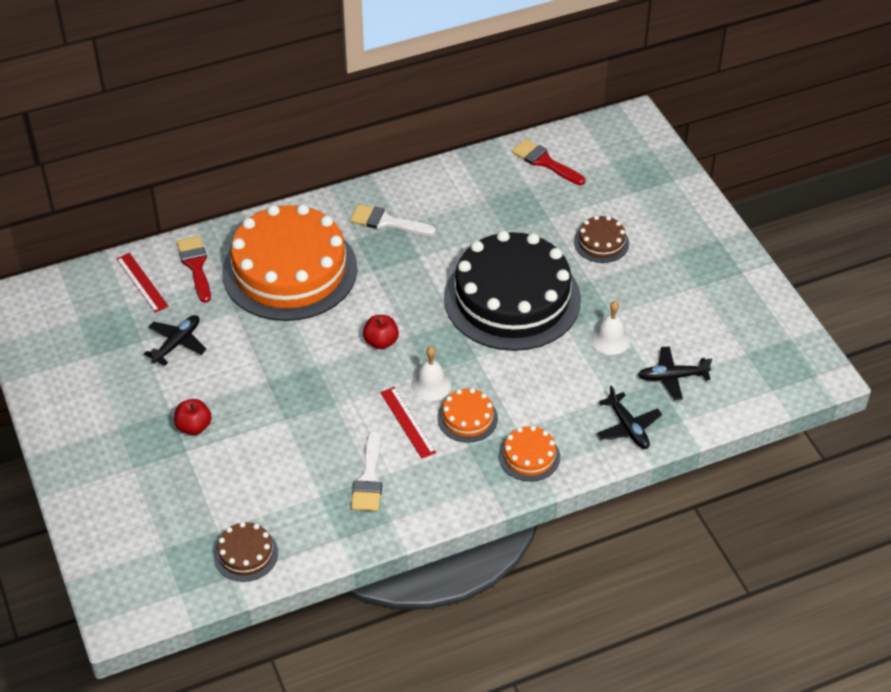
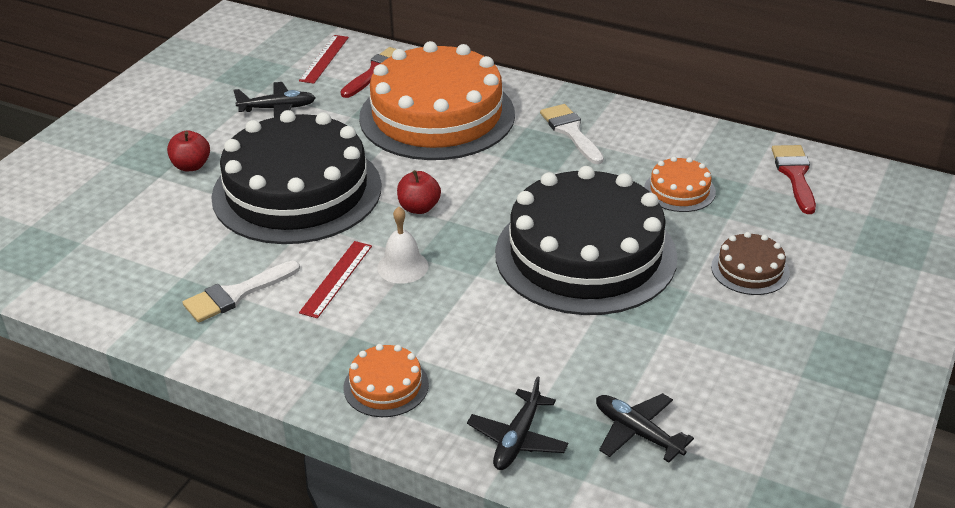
camera: 50 degrees right, 10 degrees down
(245, 554) = (65, 273): brown cake -> none
(292, 389) = (297, 191): none -> black cake
(467, 418) = (388, 314): orange cake -> orange cake (679, 190)
(610, 340) = (626, 353): white bell -> none

